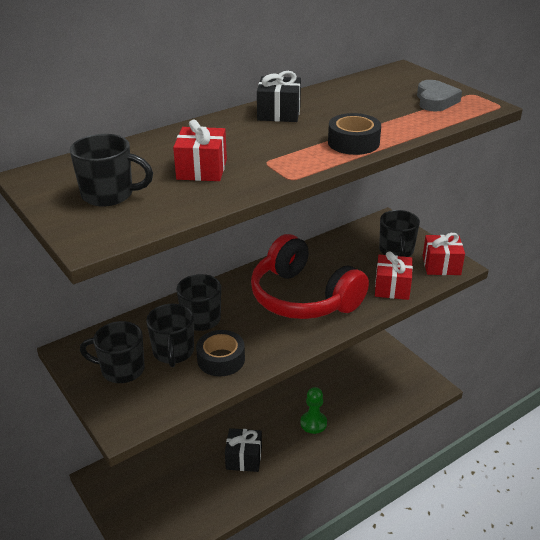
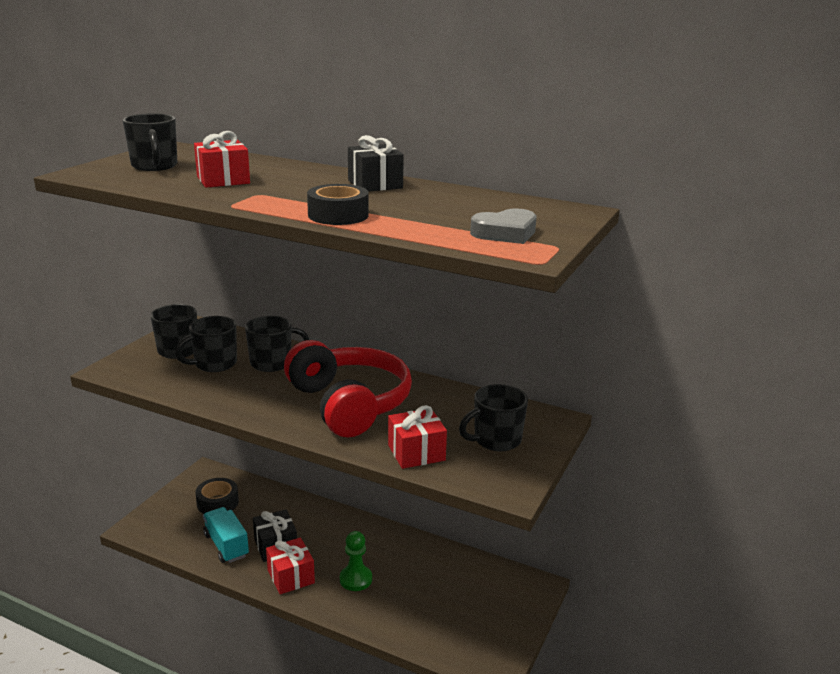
camera: 60 degrees right, 10 degrees down
(220, 490) = (226, 545): none -> turquoise truck
(221, 359) = (218, 387): black tape -> black tape (217, 502)
(303, 297) = (349, 404): red headphones -> red headphones turned 135 degrees clockwise
(441, 265) = (499, 478): red gift -> red gift (291, 577)

